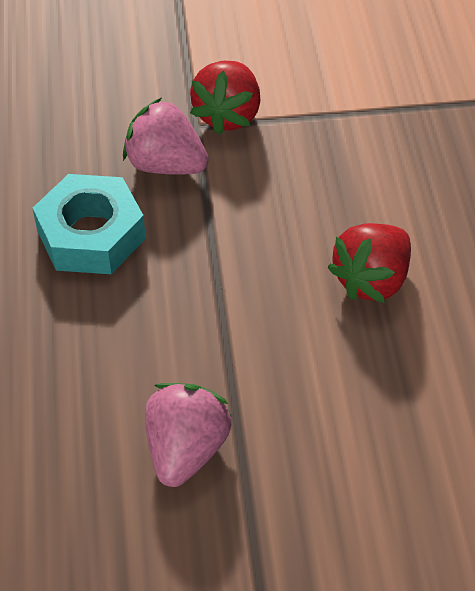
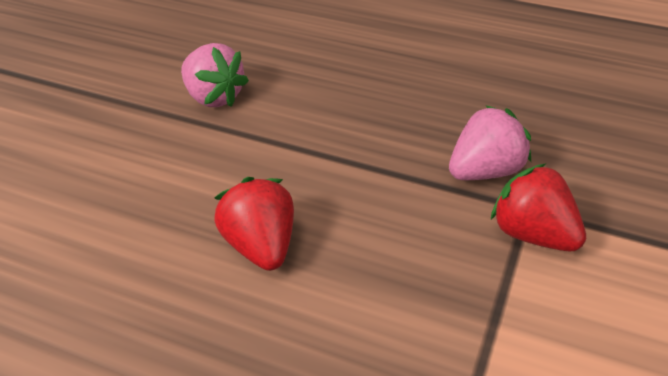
camera: 120 degrees right, 10 degrees down
(91, 235) = (429, 111): turquoise nut -> none

